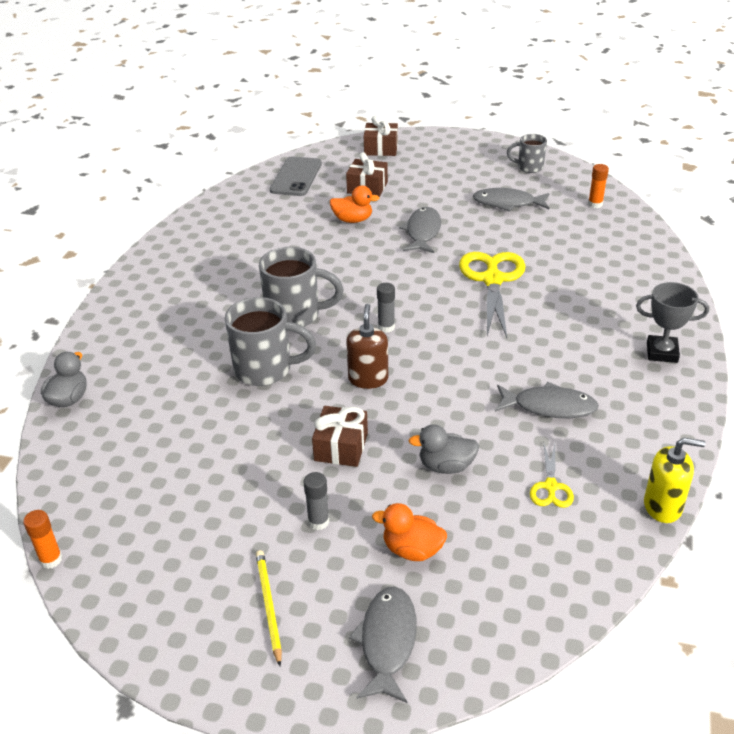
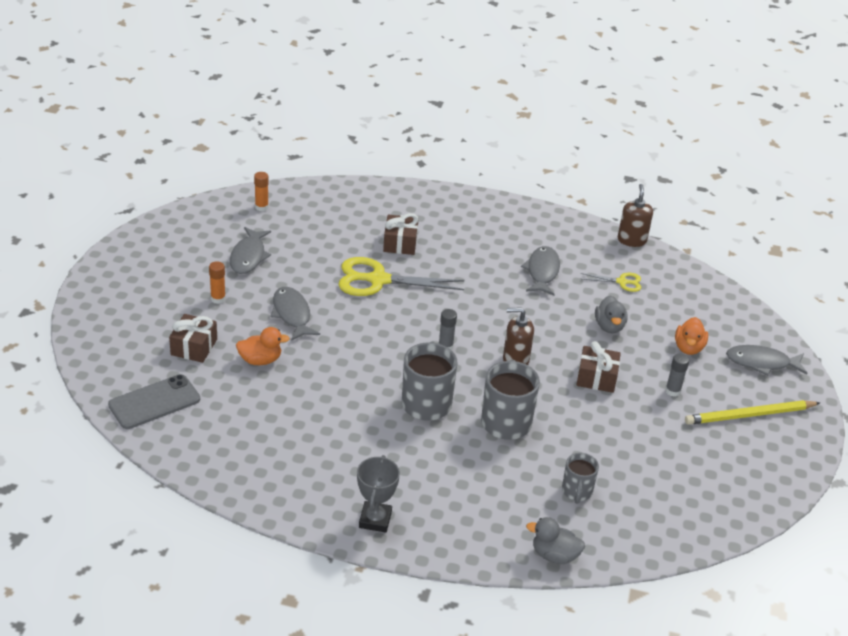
camera: 95 degrees left, 0 degrees up
(51, 559) = (738, 536): orange glue stick -> orange glue stick (218, 299)
(268, 606) = (749, 415): yellow pencil -> yellow pencil, size x1.57
(296, 177) = (154, 402): grey phone -> grey phone turned 45 degrees counterclockwise
(353, 220) = (260, 360): orange duck -> orange duck turned 75 degrees clockwise
(381, 148) = (105, 332): brown gift -> brown gift (400, 243)
(422, 232) = (292, 314): grey fish -> grey fish turned 60 degrees clockwise
(529, 167) = (180, 235): grey mug -> grey mug (577, 492)
(662, 352) = (478, 212): grey trophy -> grey trophy (375, 520)
(662, 506) = (631, 240): yellow soap dispenser -> brown soap dispenser

